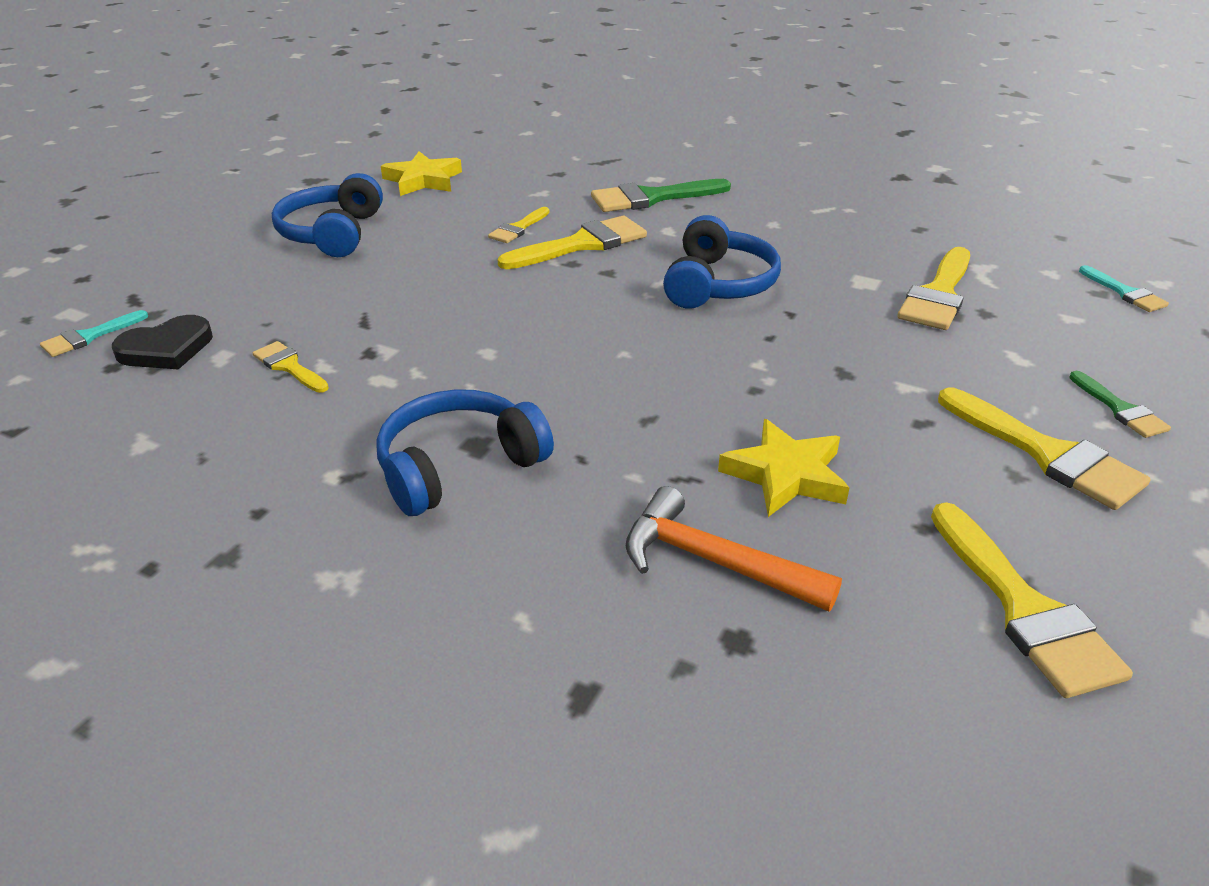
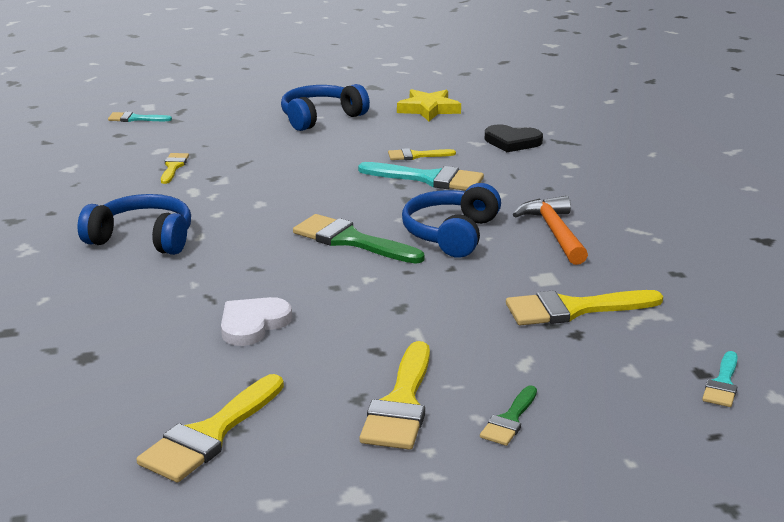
camera: 50 degrees right, 10 degrees down
(166, 349) = (149, 137): black heart -> black heart (512, 142)
(582, 244) = (429, 179): yellow brush -> turquoise brush
(651, 198) = (536, 174): green brush -> green brush (350, 240)
(713, 562) = (143, 330): orange hammer -> orange hammer (554, 232)
(718, 284) = (451, 234): blue headphones -> blue headphones turned 135 degrees clockwise
(785, 475) = (253, 324): yellow star -> white heart

